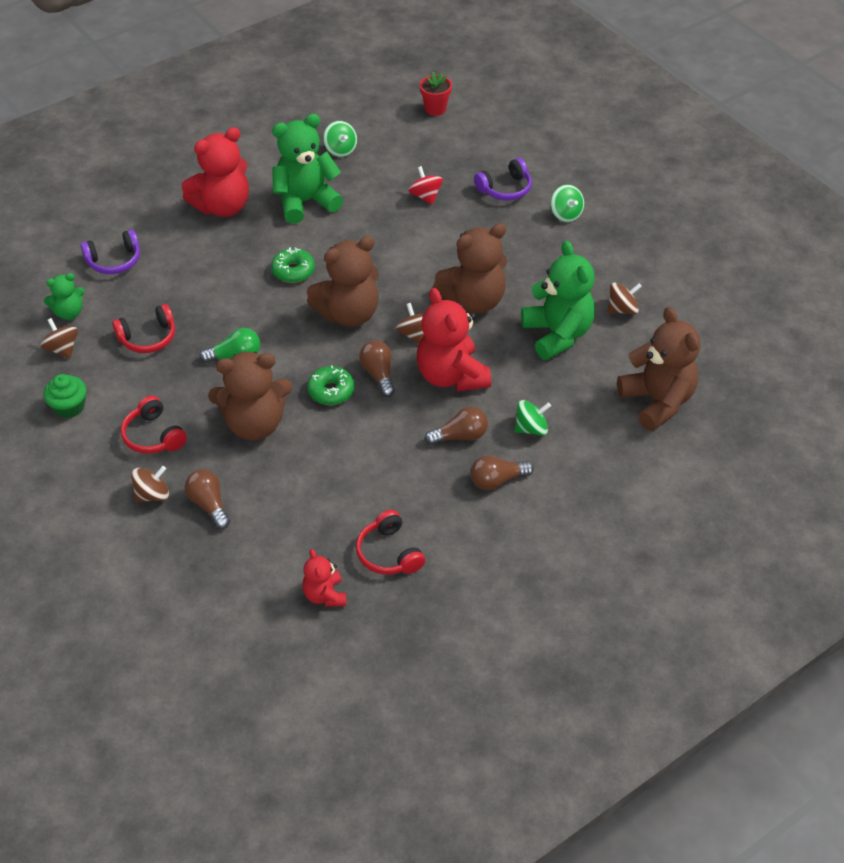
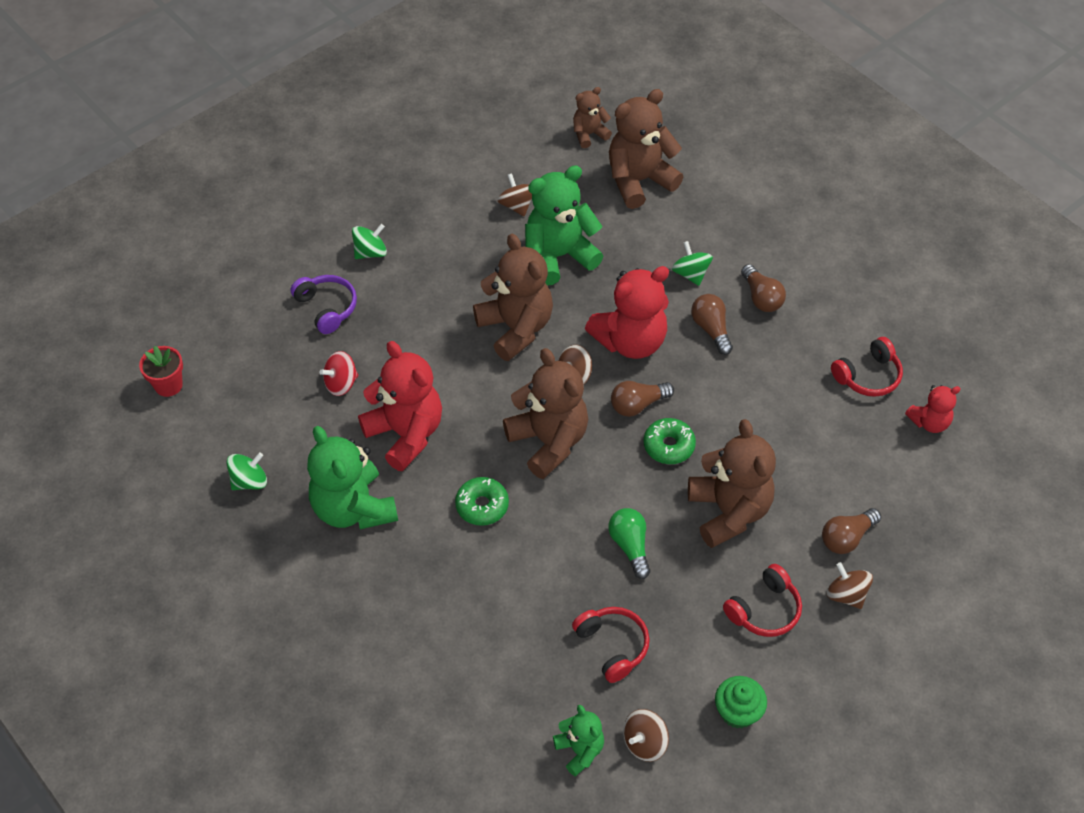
camera: 95 degrees left, 5 degrees up
(114, 261) = (478, 715): purple headphones -> none
(223, 206) = (365, 602): red teddy bear -> red teddy bear (406, 434)
(722, 368) = (589, 134): none -> brown teddy bear

